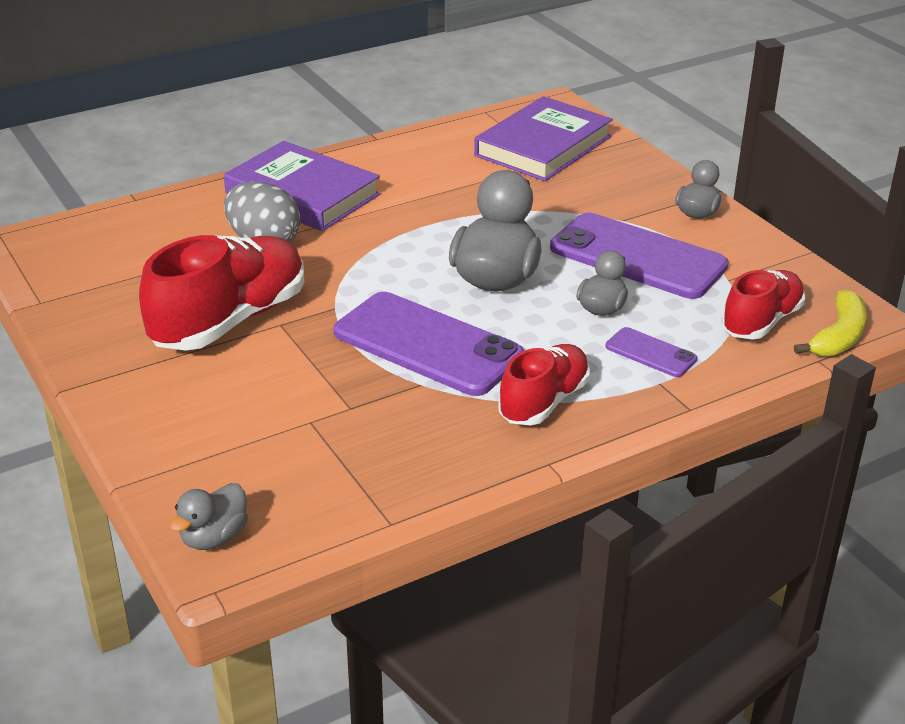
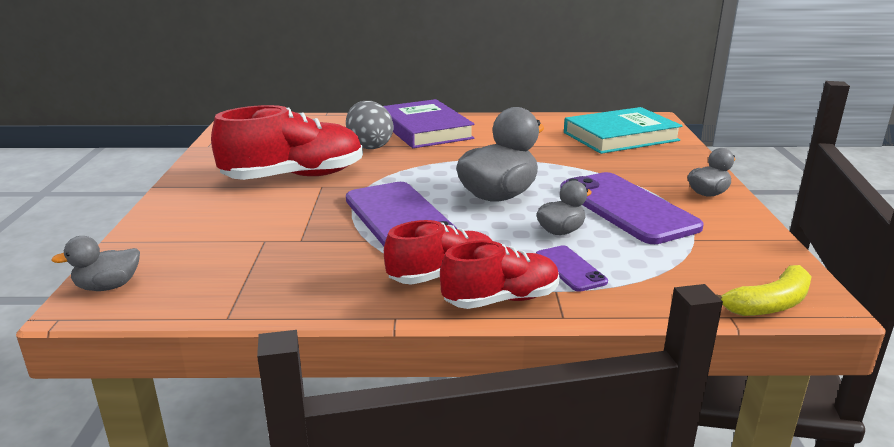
camera: 30 degrees right, 10 degrees down
(543, 146) = (620, 136): purple book -> turquoise book
(761, 321) = (698, 274): red shoe -> red shoe (501, 300)

